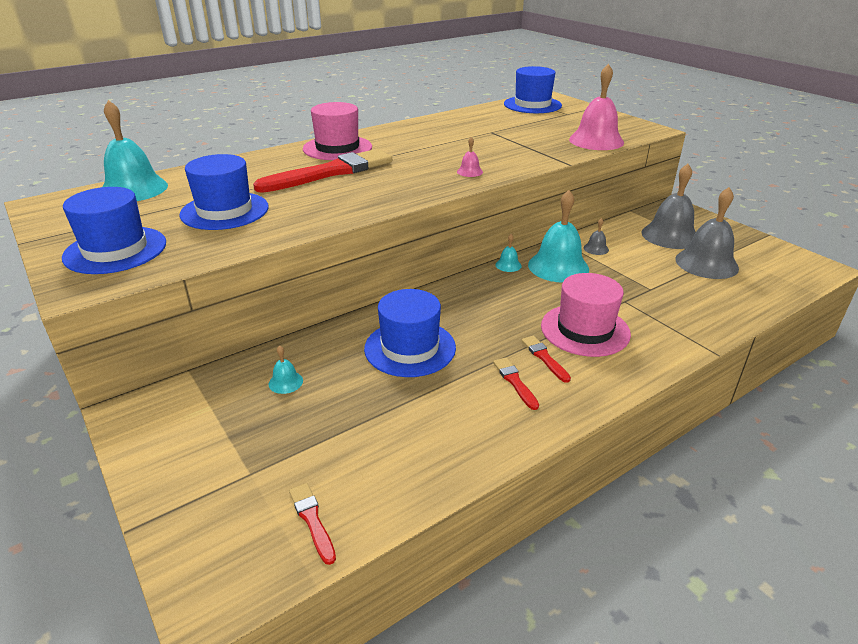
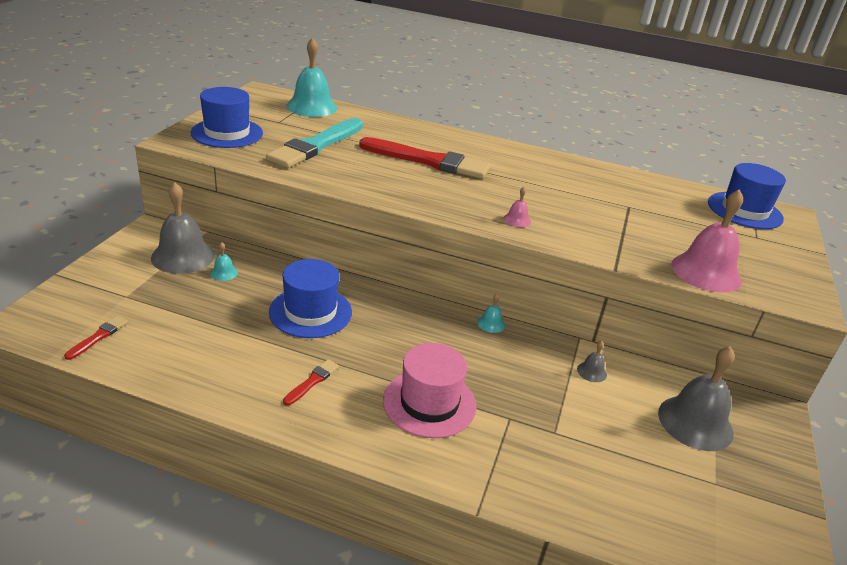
camera: 50 degrees right, 0 degrees up
(224, 211) = (316, 145): blue hat -> turquoise brush
(337, 148) = (478, 149): pink hat -> none
(544, 358) = (361, 389): red brush -> none
(558, 266) = (524, 355): turquoise bell -> none
(706, 263) = (666, 468): grey bell -> grey bell (183, 256)

